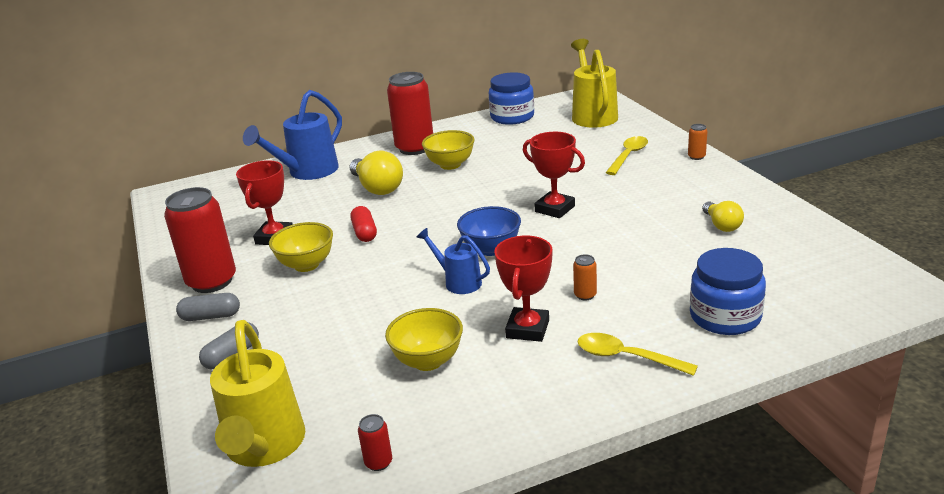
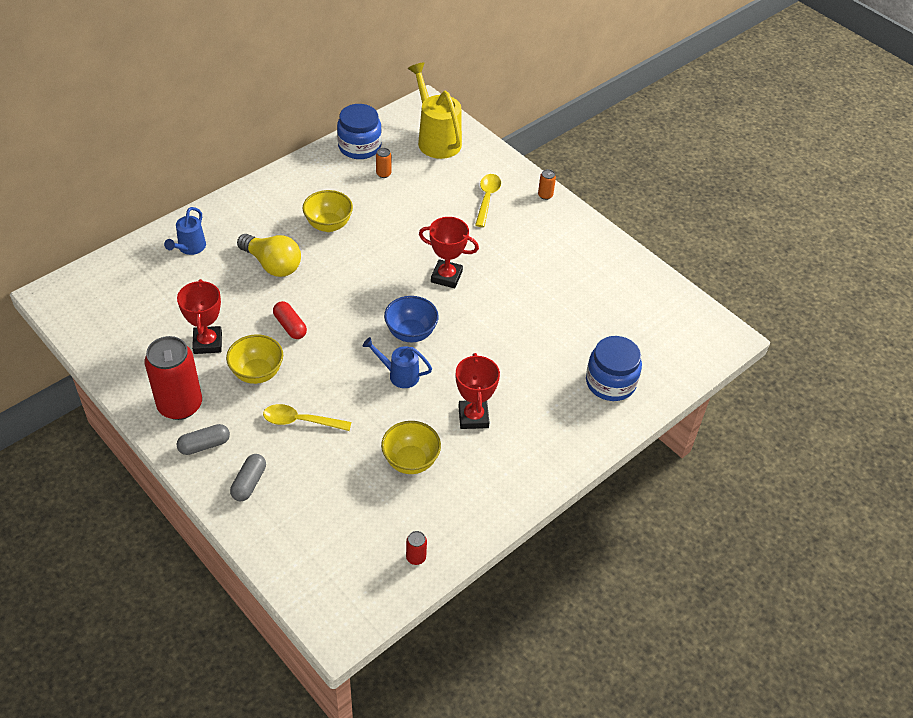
camera: 25 degrees left, 20 degrees up
(264, 447) = (326, 562): yellow watering can -> none
(307, 172) = (189, 248): blue watering can -> blue watering can, size x0.57
(415, 148) = (282, 203): red can -> none
(585, 295) = (504, 375): orange can -> orange can (383, 174)
(626, 357) = (553, 433): yellow spoon -> yellow spoon (300, 421)
(721, 225) = (585, 282): yellow light bulb -> none

